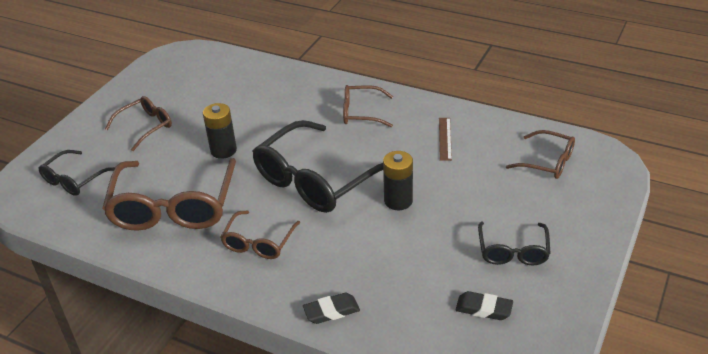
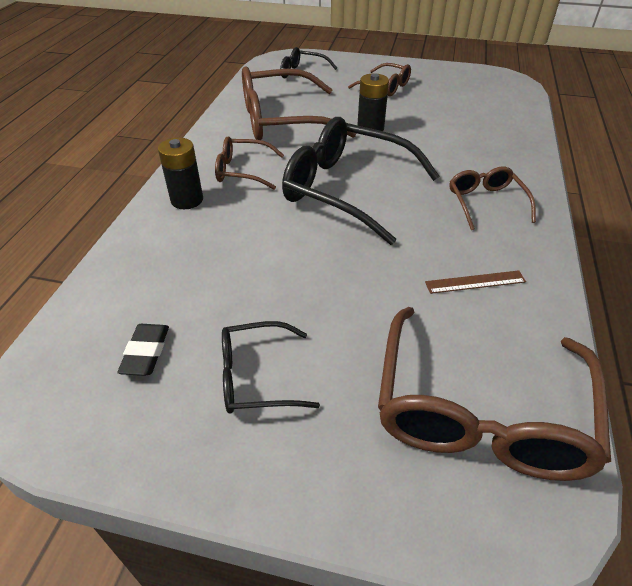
camera: 75 degrees right, 5 degrees up
(331, 311) = (149, 229): black eraser -> none
(398, 201) = (330, 254): black battery -> black battery (187, 200)
(547, 162) = (479, 411): brown glasses -> brown glasses, size x1.91

